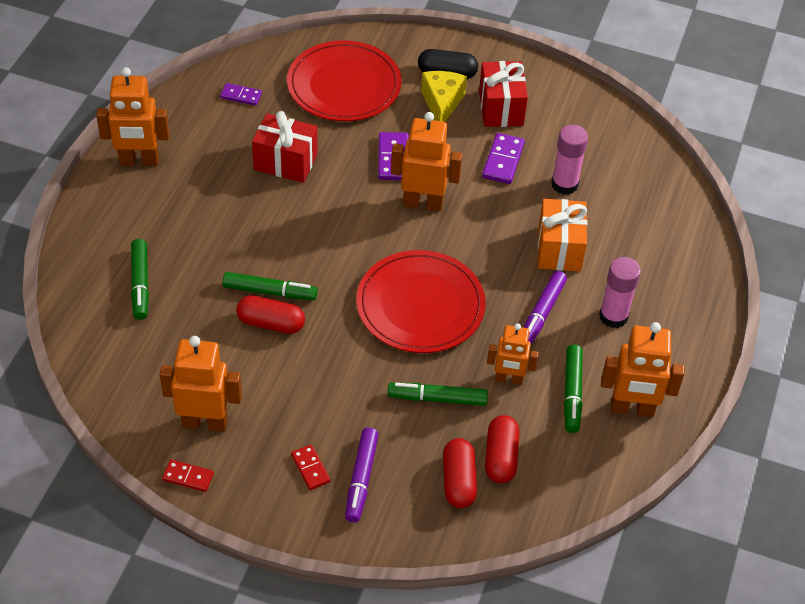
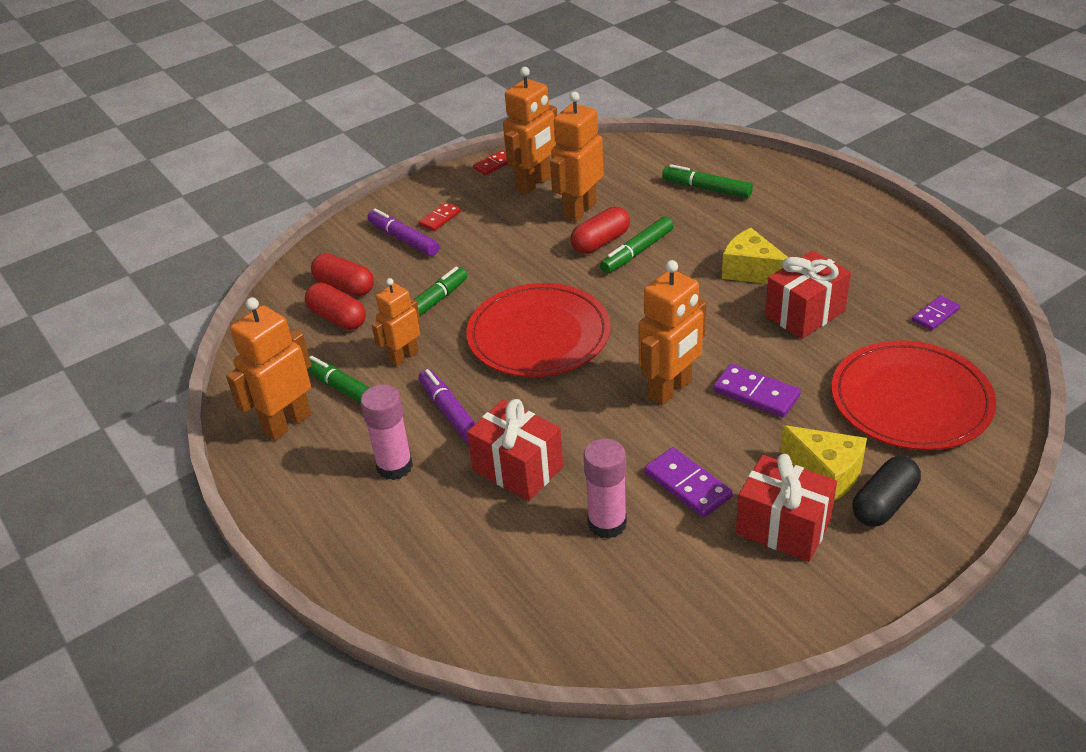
camera: 130 degrees right, 10 degrees down
(139, 161) = (869, 224): orange robot -> orange robot (579, 210)
(251, 209) = (751, 271): none -> yellow cheese
(310, 468) = (440, 218): red domino -> red domino turned 60 degrees counterclockwise
(559, 249) = (518, 469): orange gift -> red gift

